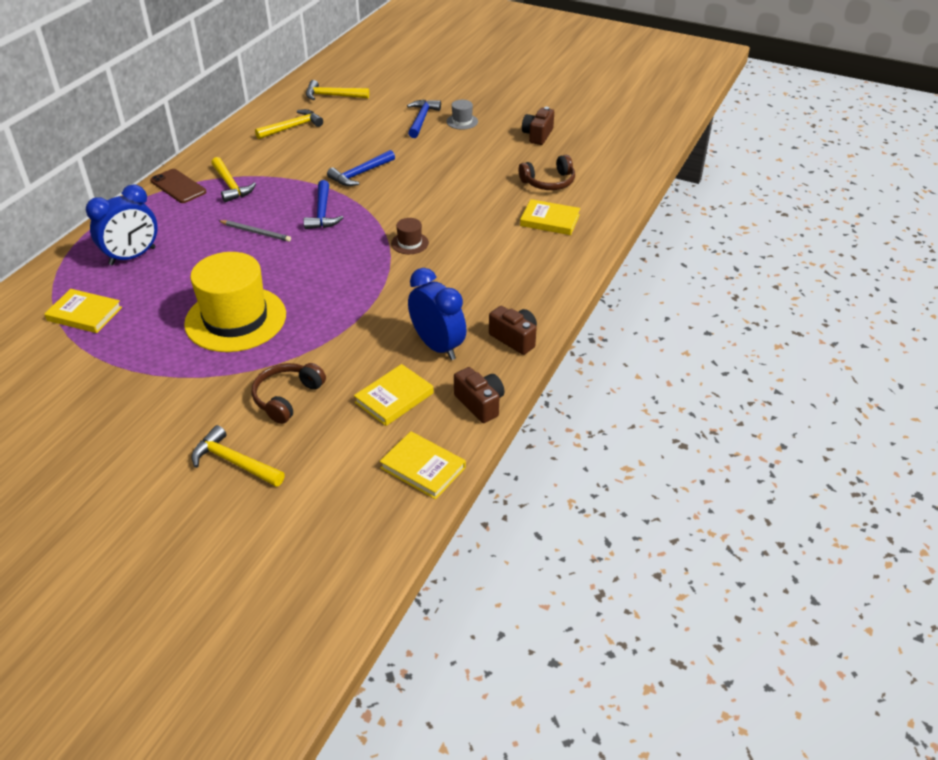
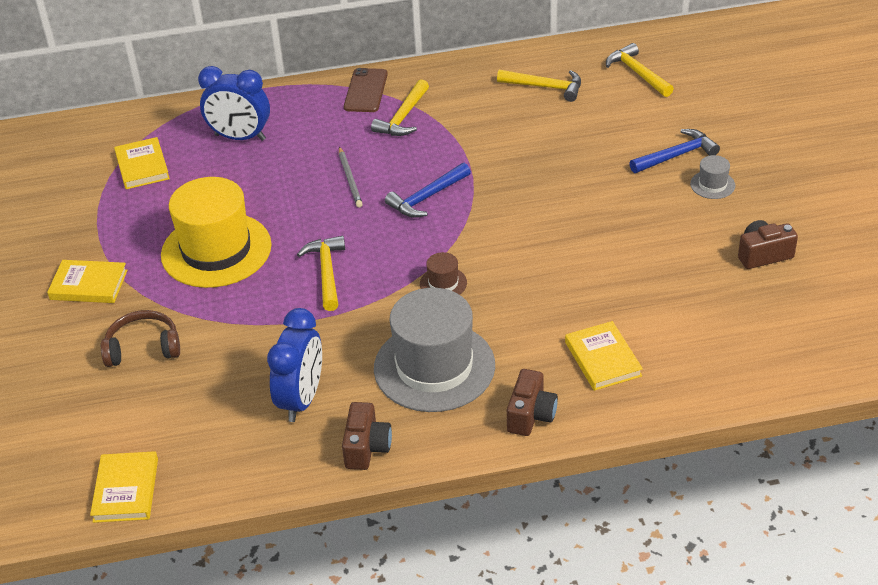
camera: 55 degrees right, 0 degrees up
(234, 462) = (41, 369): yellow hammer -> yellow hammer (327, 272)
(360, 174) = (521, 179): blue hammer -> none
(394, 398) = (202, 415): yellow book -> yellow book (88, 285)
(478, 280) = (434, 367): none -> grey hat
(480, 404) = (245, 478): brown camera -> brown camera (531, 415)
(548, 182) = (677, 317): brown headphones -> none

